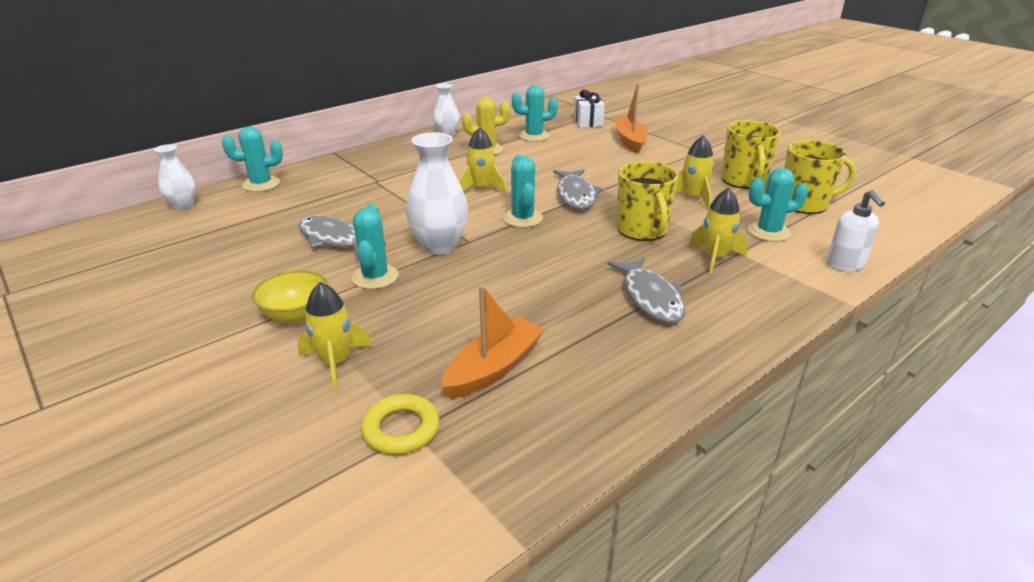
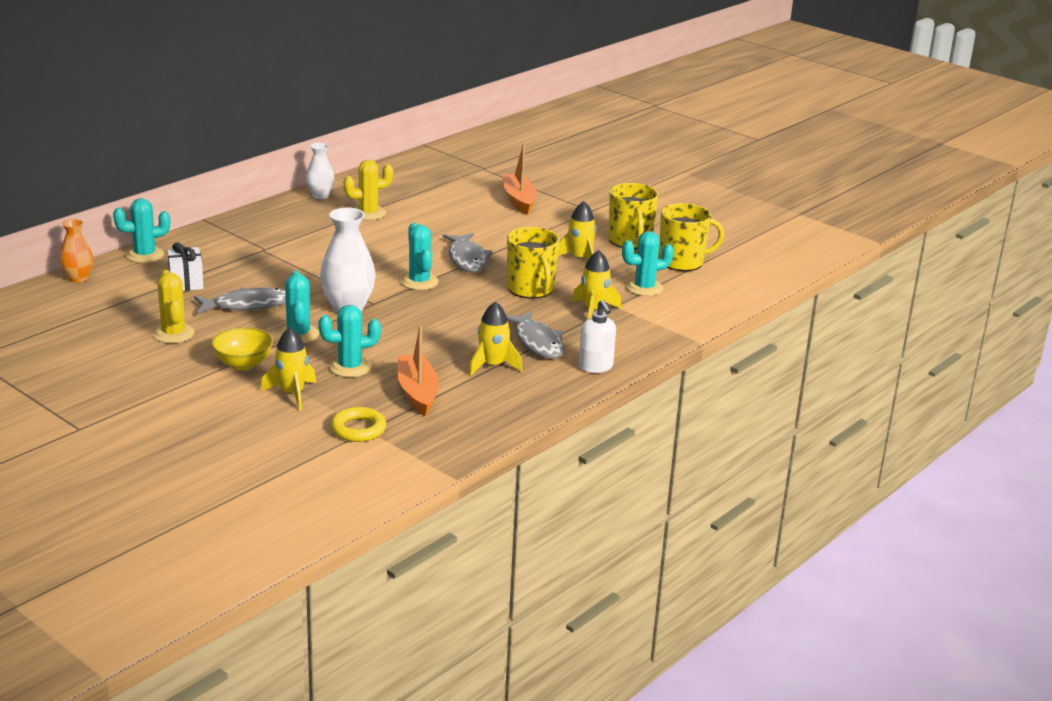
camera: 10 degrees left, 5 degrees down
(183, 205) = (78, 278): white vase -> orange vase
(239, 271) = (173, 334): none -> yellow cactus
(334, 240) = (247, 305): grey fish -> grey fish turned 135 degrees clockwise
(481, 188) = (373, 254): yellow rocket -> yellow rocket (492, 365)
(494, 368) = (417, 392): orange boat -> orange boat turned 45 degrees counterclockwise
(534, 136) = (416, 196): turquoise cactus -> turquoise cactus (350, 367)
(588, 122) = (472, 178): white gift -> white gift (186, 282)
(845, 265) = (703, 313): white soap dispenser -> white soap dispenser (595, 367)

